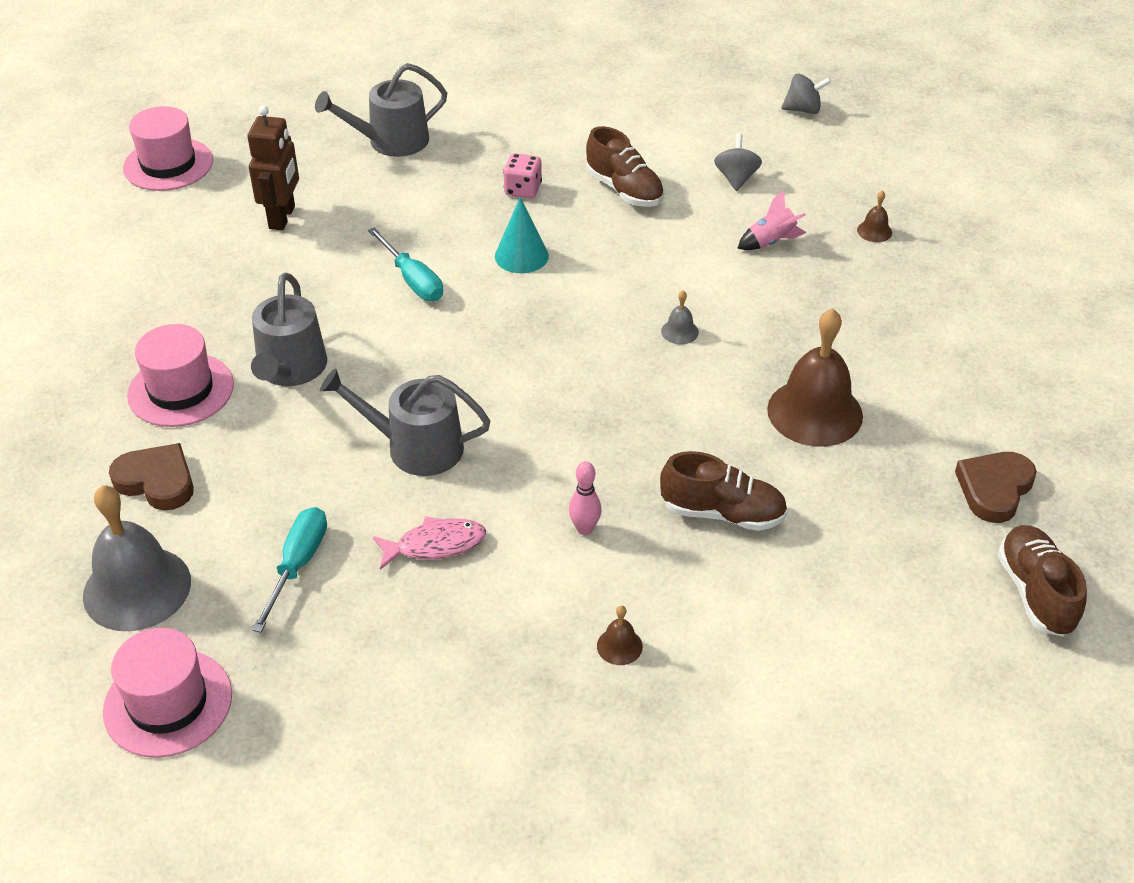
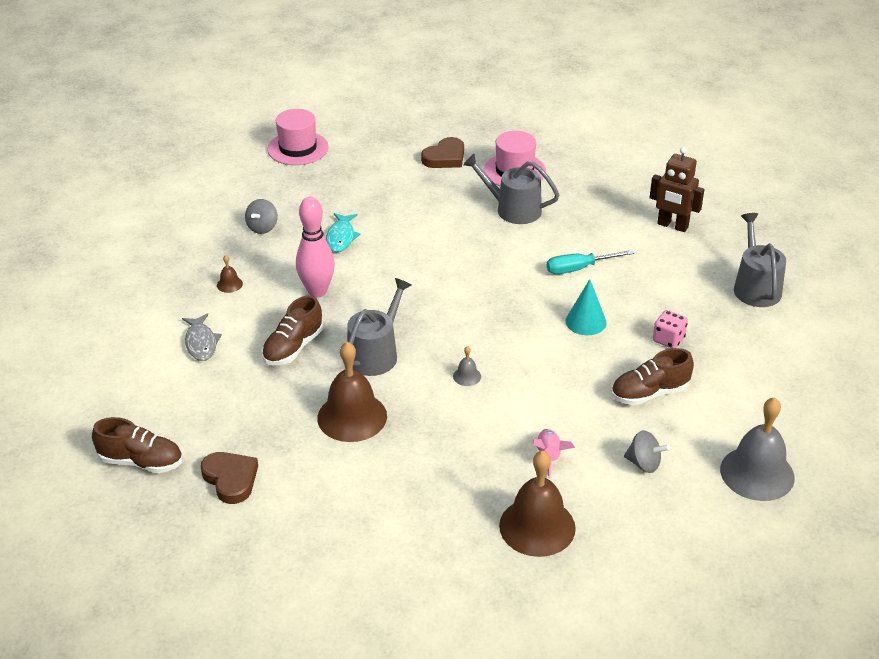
camera: 110 degrees right, 5 degrees down
(137, 588) = (373, 146): grey bell -> grey bell (757, 473)
(168, 164) = (753, 187): pink hat -> none
(297, 565) = (357, 192): turquoise screwdriver -> none
(415, 447) = (420, 243): grey watering can -> grey watering can (375, 354)
(435, 545) = (341, 237): pink fish -> turquoise fish
(584, 529) = (317, 291): pink bowling pin -> pink bowling pin, size x1.94
(774, 625) = (201, 343): none -> grey fish
(803, 110) = (742, 546): grey spinning top -> grey spinning top (262, 228)
(874, 231) = (537, 526): brown bell -> brown bell, size x2.40

